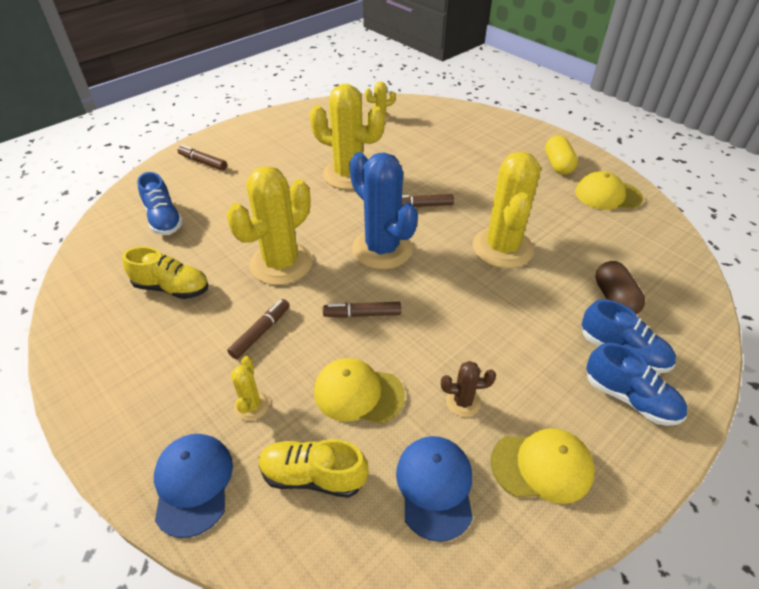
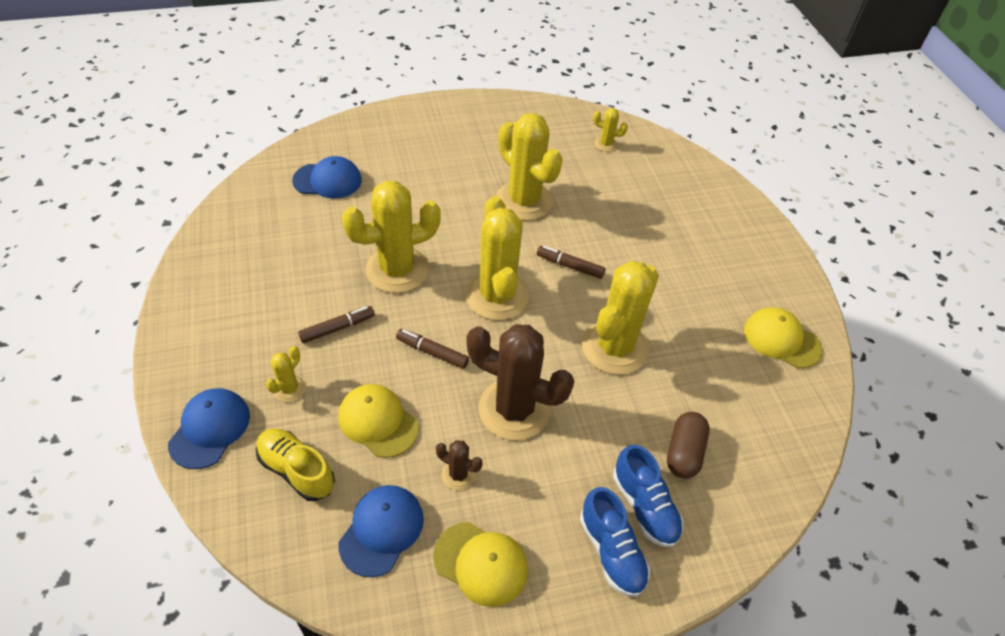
camera: 25 degrees right, 5 degrees up
(164, 219) = (327, 180): blue shoe -> blue cap
(172, 288) = (294, 252): yellow shoe -> none
(203, 162) = (398, 131): brown marker -> none
(382, 249) = (497, 296): blue cactus -> yellow cactus
(465, 327) = (514, 409): none -> brown cactus
(558, 165) = (756, 280): yellow capsule -> none

